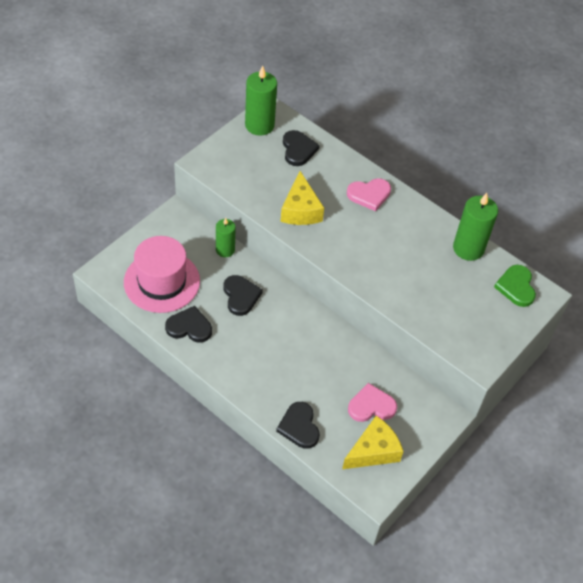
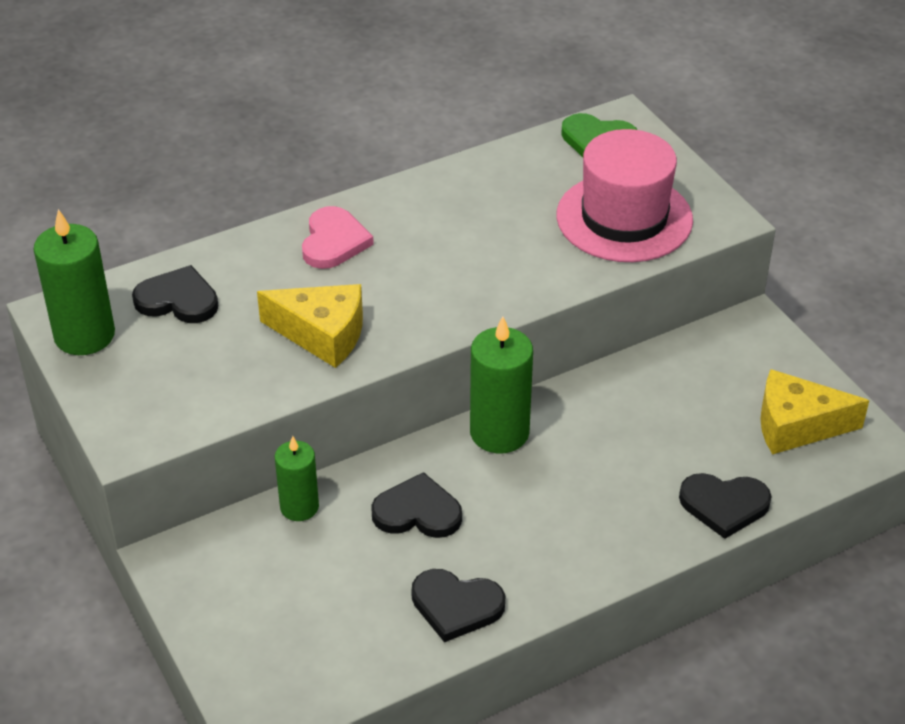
camera: 65 degrees left, 10 degrees down
(162, 281) = (329, 623): pink hat -> pink hat (624, 218)
(189, 327) = (456, 606): black heart -> black heart turned 105 degrees counterclockwise
(371, 406) = (710, 403): pink heart -> none
(373, 451) = (796, 426): yellow cheese -> yellow cheese turned 75 degrees counterclockwise
(468, 248) = (502, 166): green candle -> green candle (499, 432)

